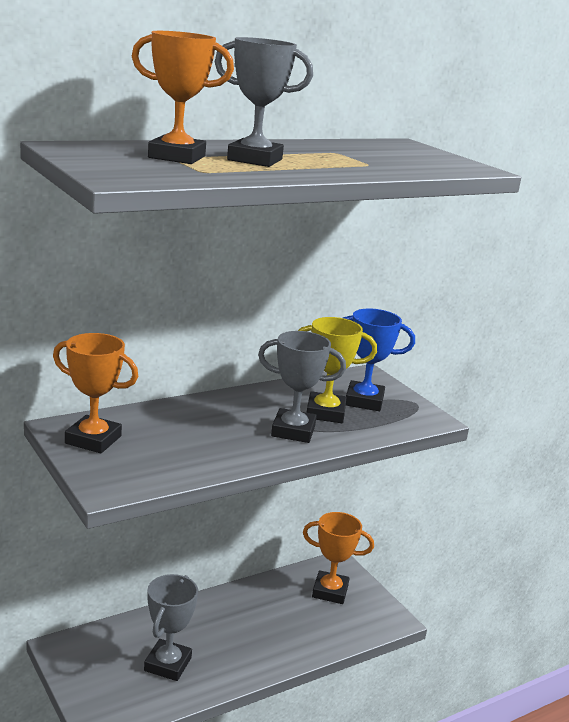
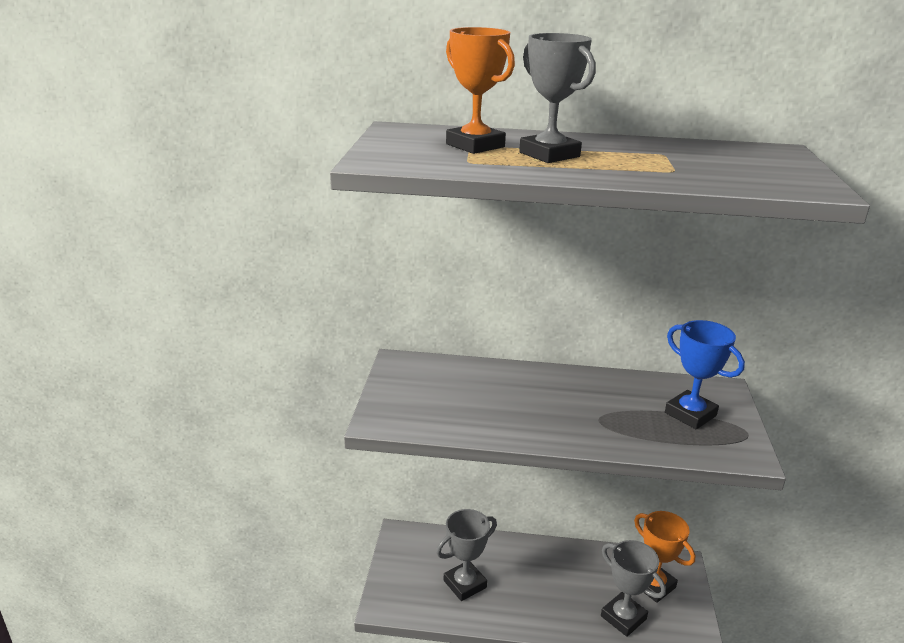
camera: 40 degrees right, 5 degrees up
(93, 440) = (410, 378): orange trophy -> none
(293, 431) = (584, 422): grey trophy -> grey trophy (623, 617)
(325, 413) = (636, 414): yellow trophy -> none

